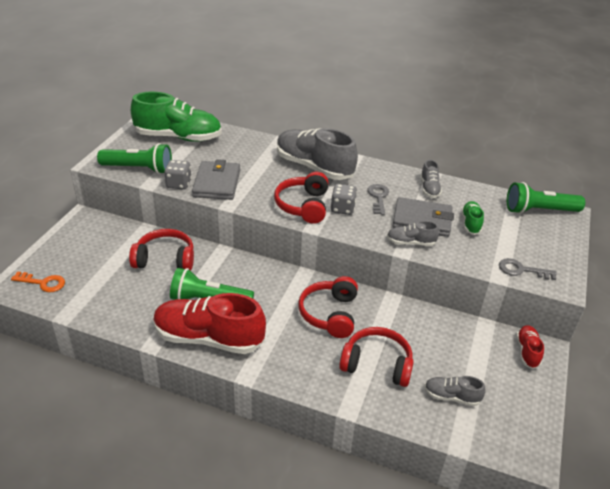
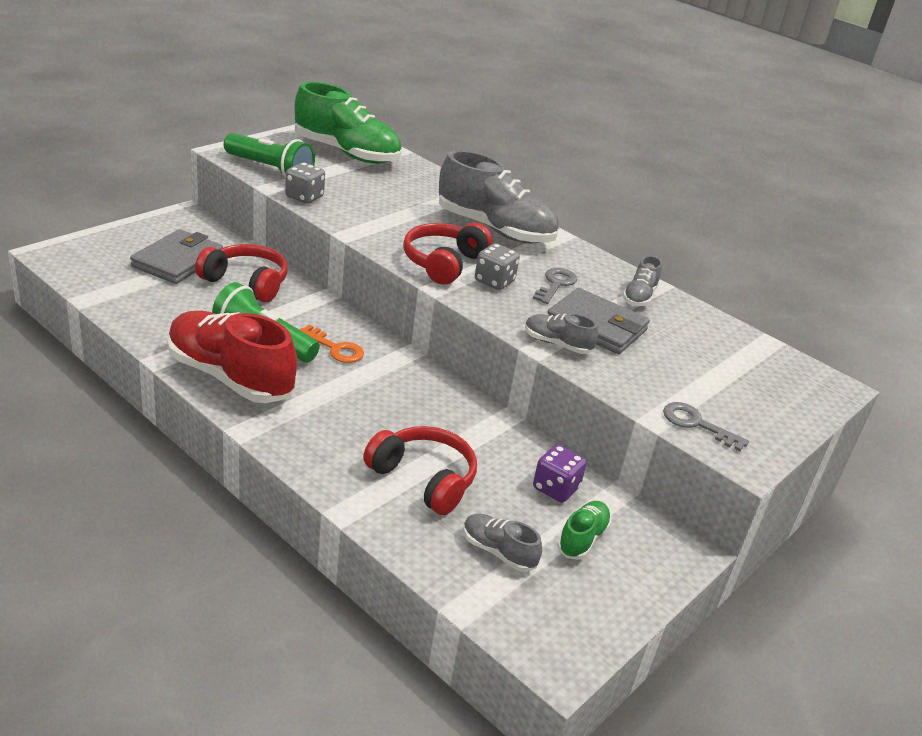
camera: 20 degrees right, 5 degrees down
(43, 283) = (88, 261): orange key -> orange key (335, 348)
(217, 183) = (352, 209): grey wallet -> grey wallet (178, 261)
(314, 167) = (495, 229): grey shoe -> grey shoe turned 150 degrees clockwise
(330, 314) = (406, 405): red headphones -> none
(451, 338) = (555, 488): none -> purple dice
(470, 223) = (666, 351): green shoe -> green shoe (582, 539)
(527, 352) = (657, 543): red shoe -> none
(539, 210) = (789, 369): green flashlight -> none

